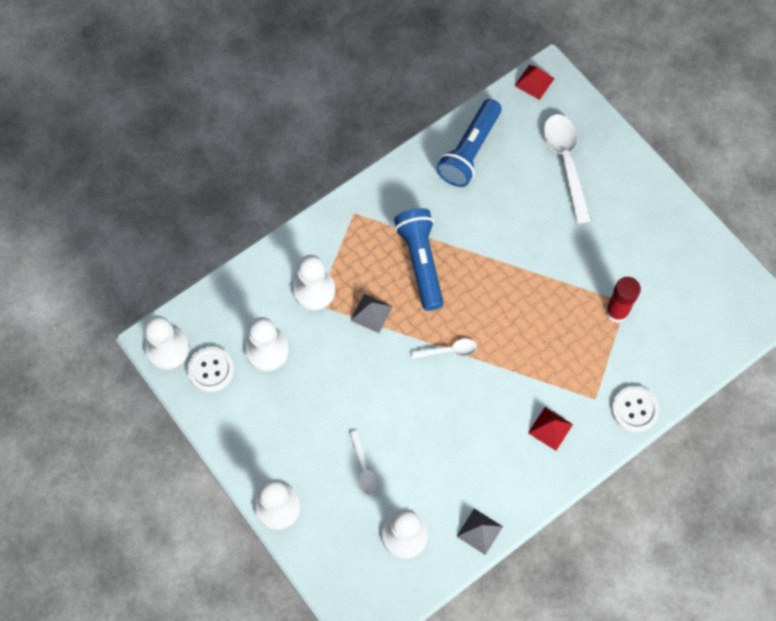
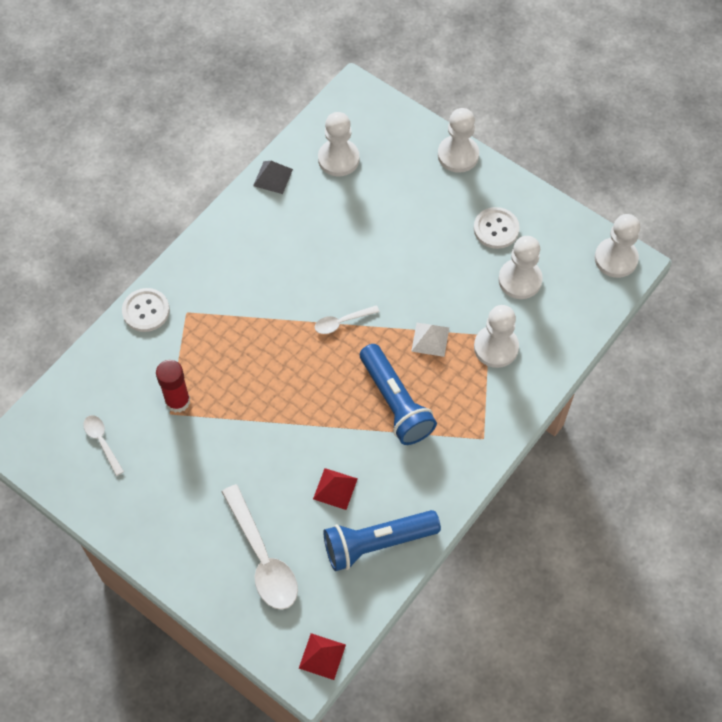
camera: 165 degrees right, 5 degrees down
(211, 370) = (566, 250): white button -> white button (496, 229)
(364, 468) = (392, 202): white spoon -> white spoon (102, 442)
(371, 313) = (430, 339): grey pyramid -> white pyramid
(469, 151) = (377, 543): blue flashlight -> blue flashlight turned 120 degrees counterclockwise
(550, 428) = (225, 275): red pyramid -> red pyramid (335, 488)

